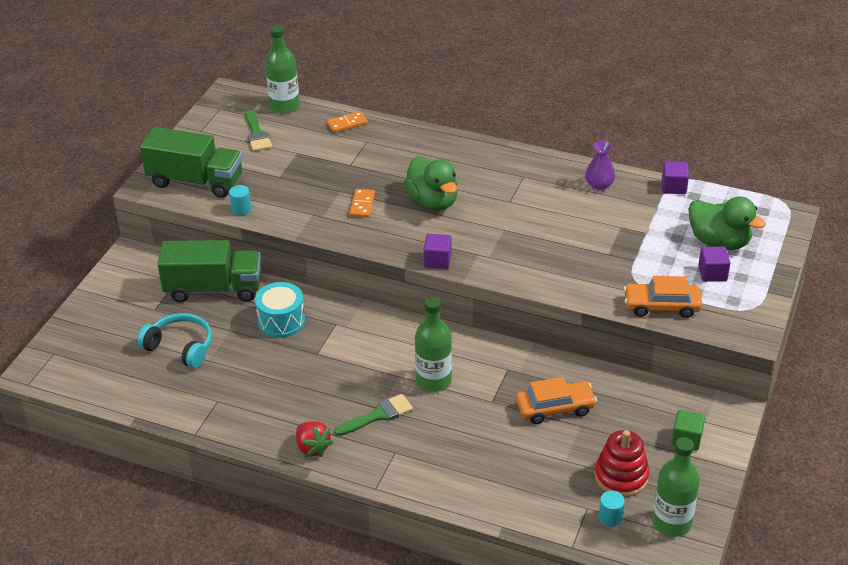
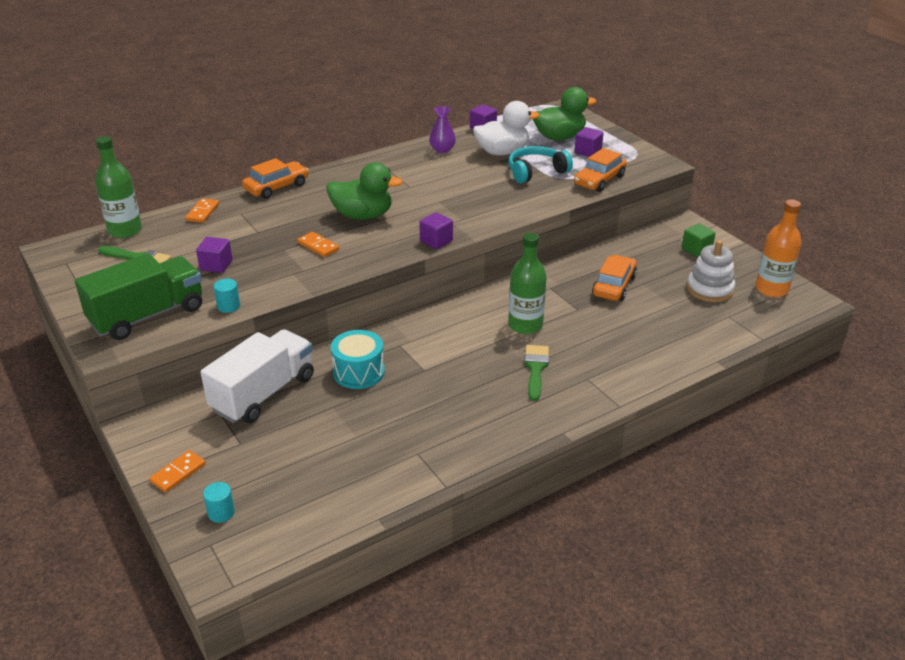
camera: 55 degrees left, 5 degrees down
(103, 300) = (178, 473): none -> orange domino
(180, 347) = (316, 447): turquoise headphones -> turquoise headphones (536, 172)
(214, 289) = (263, 394): green truck -> white truck
(285, 173) = (216, 265): none -> purple cube
(312, 447) = (538, 420): red strawberry -> none
(424, 135) = (276, 187): none -> orange car
(610, 517) = (746, 311): turquoise cylinder -> turquoise cylinder (221, 513)
(621, 476) = (709, 289): red stacking toy -> white stacking toy
(640, 221) = (502, 152): none -> white duck
(671, 522) = (771, 289): green bottle -> orange bottle

